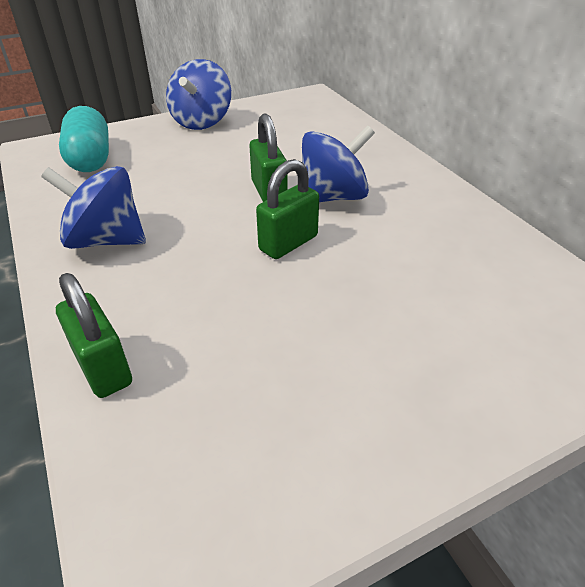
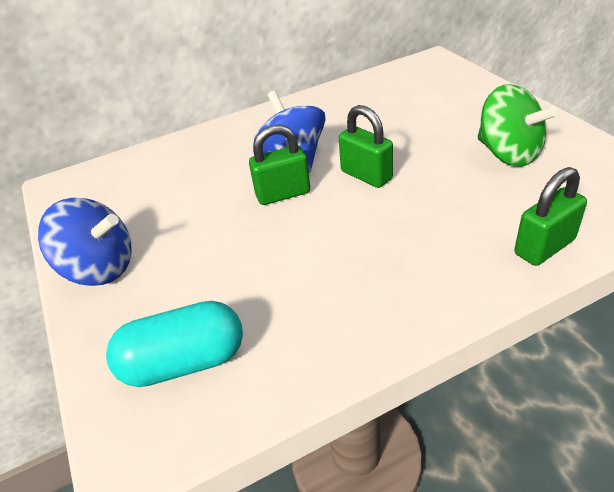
camera: 85 degrees left, 0 degrees up
(106, 240) = (377, 291): blue spinning top -> none
(313, 378) = (508, 154): none -> green spinning top

